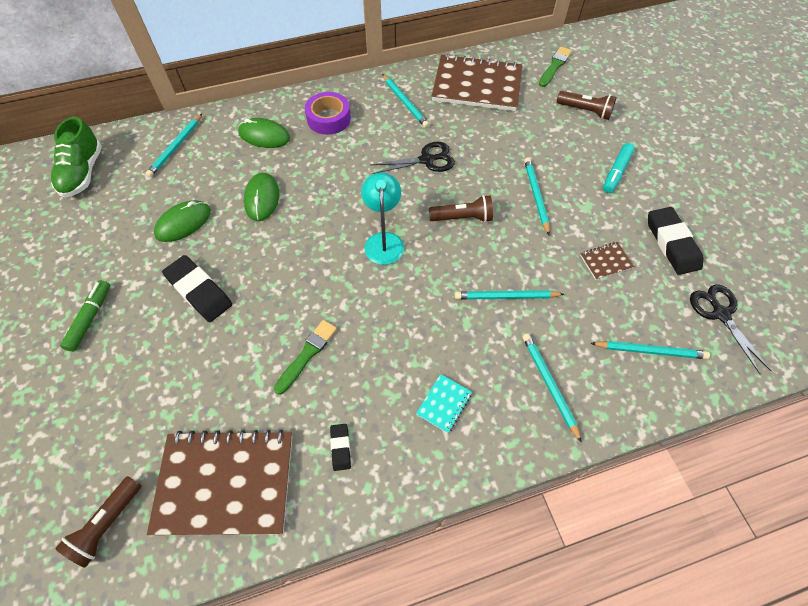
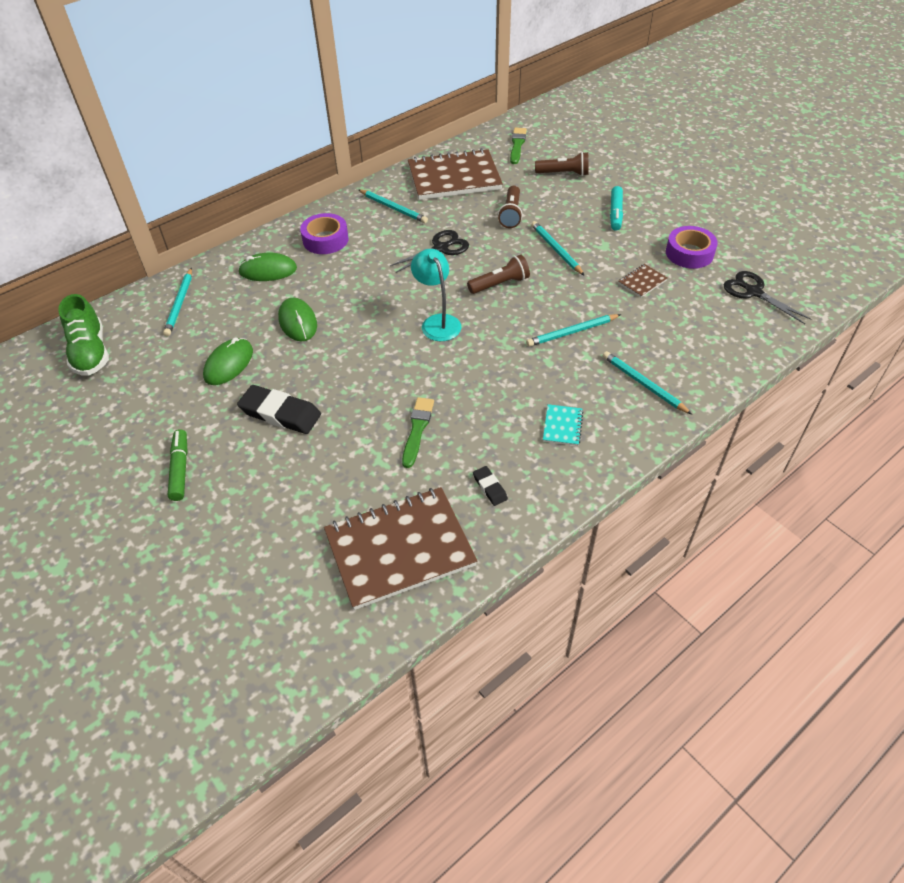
camera: 20 degrees left, 10 degrees down
(107, 524) = (304, 619): brown flashlight -> brown flashlight (511, 214)
(650, 351) = (712, 335): turquoise pencil -> none
(672, 243) = (689, 253): black eraser -> purple tape

